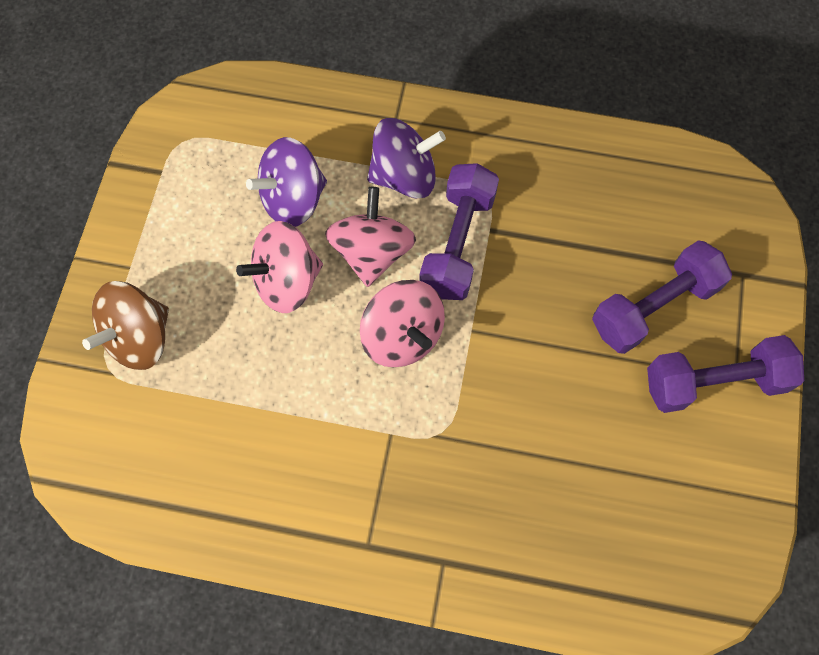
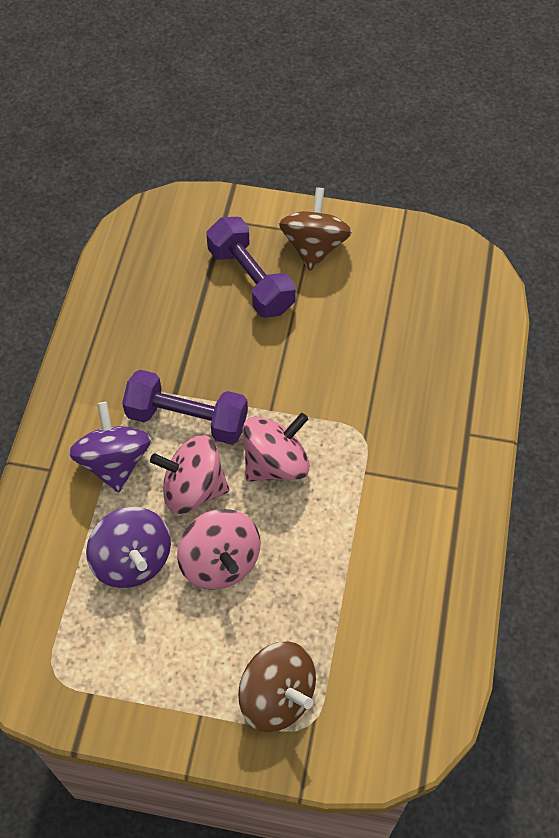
camera: 90 degrees left, 10 degrees down
(714, 382) = (314, 247): purple dumbbell -> brown spinning top

